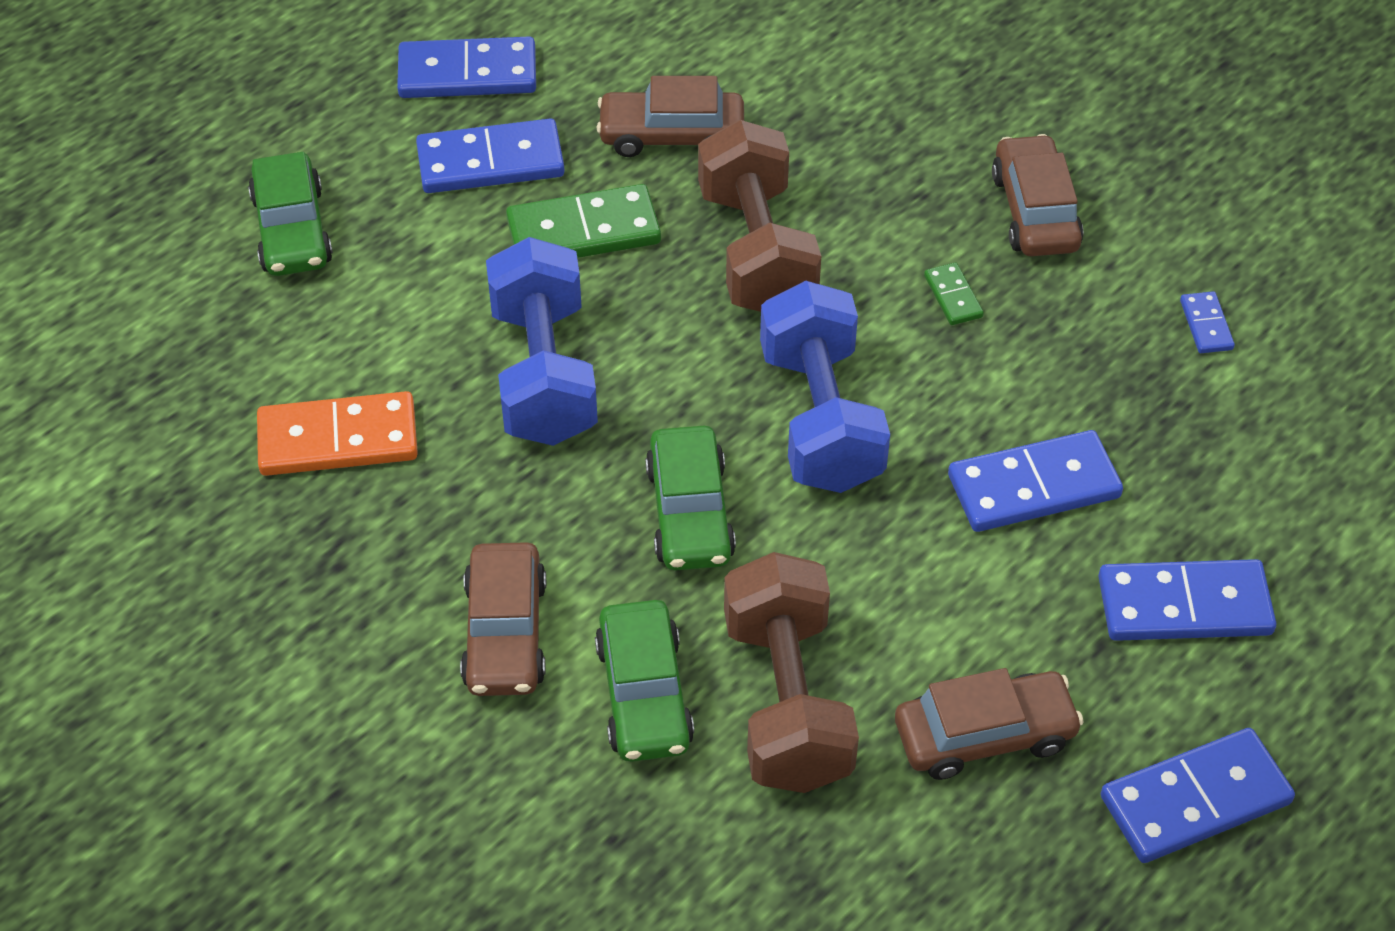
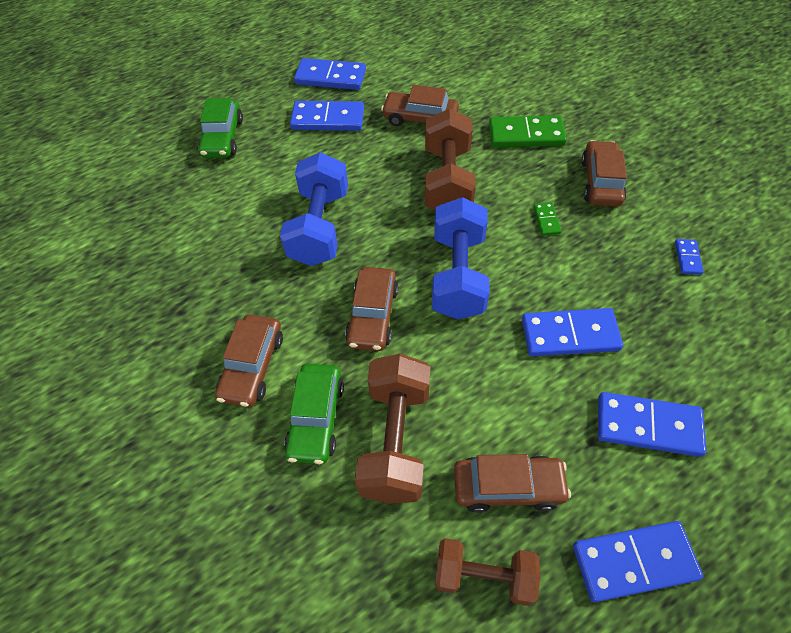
camera: 15 degrees right, 5 degrees up
(338, 439) = (205, 244): orange domino -> none
(583, 231) = (362, 158): green domino -> green domino (526, 134)
(690, 512) = (372, 315): green car -> brown car
(976, 864) = (483, 576): none -> brown dumbbell

